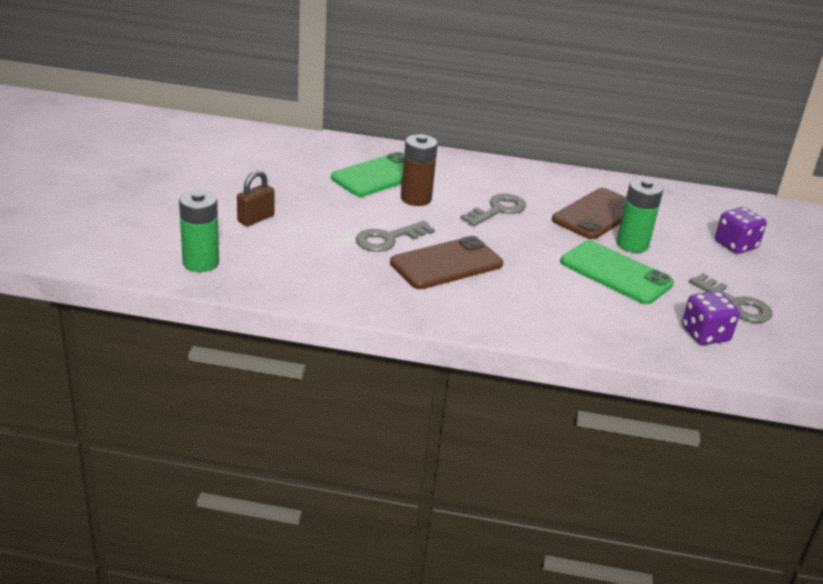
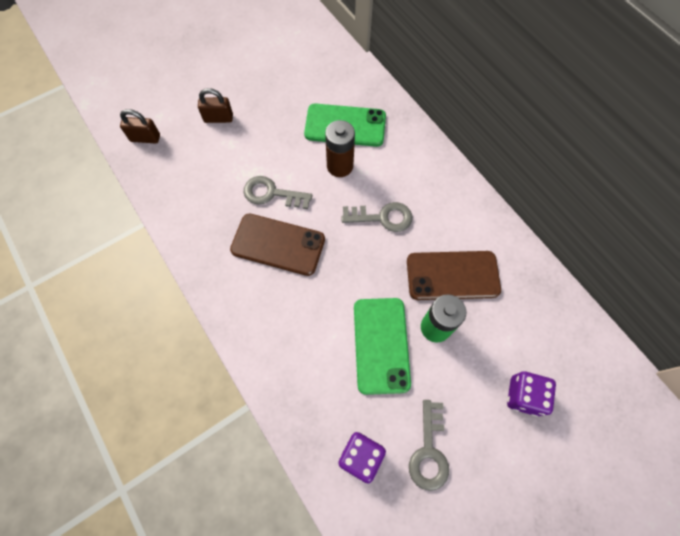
camera: 50 degrees right, 35 degrees up
(201, 263) = (145, 138): green battery -> brown padlock

